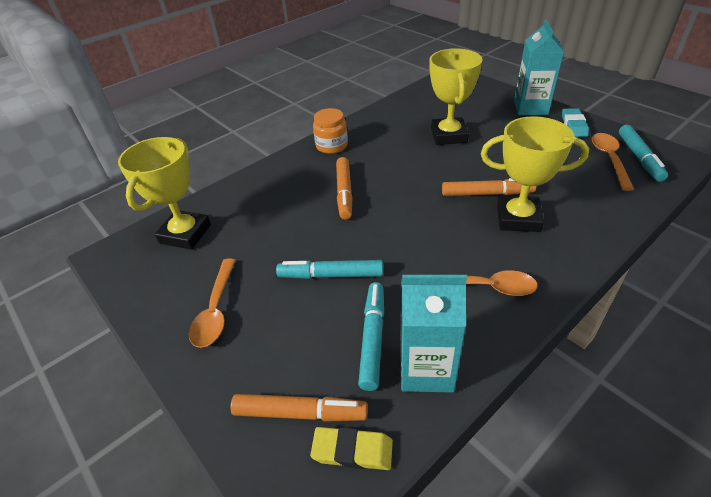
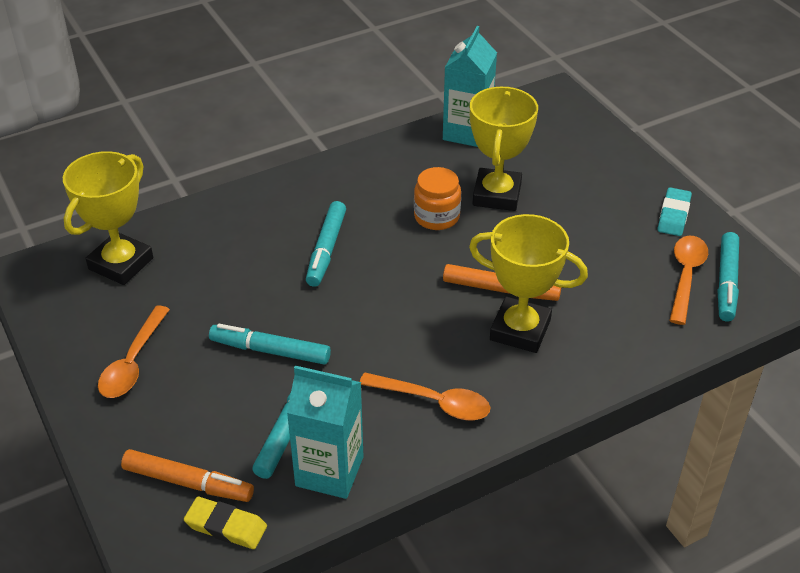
camera: 10 degrees right, 0 degrees up
(331, 146) = (337, 177): orange jar -> orange jar (436, 217)
(344, 192) = (326, 250): orange marker -> turquoise marker
(530, 108) = (632, 174): turquoise carton -> turquoise carton (467, 132)

